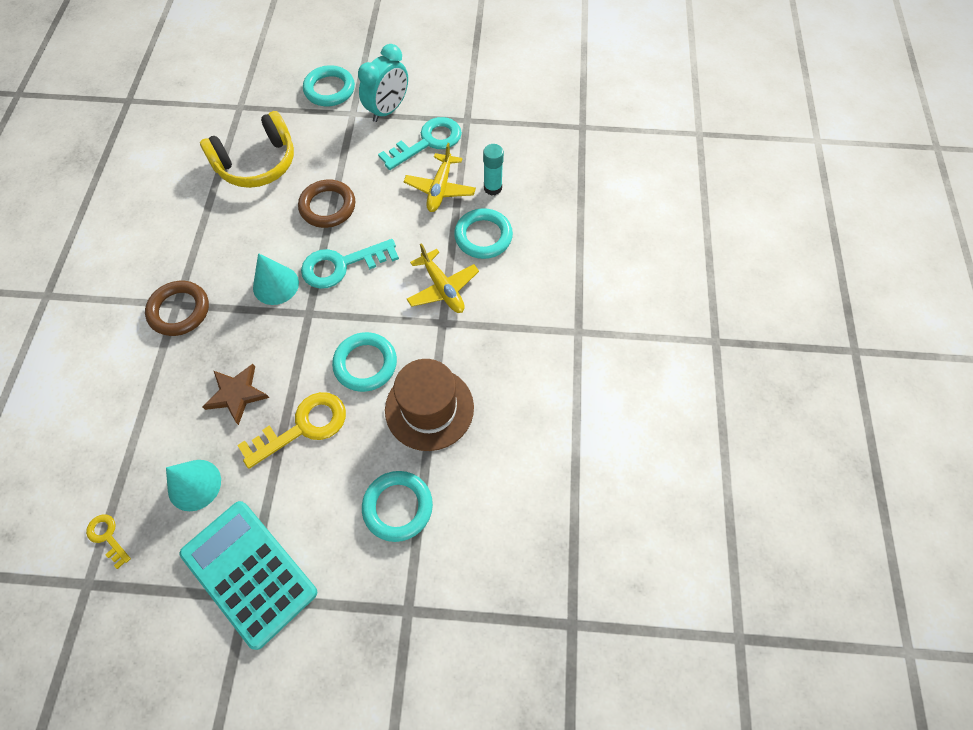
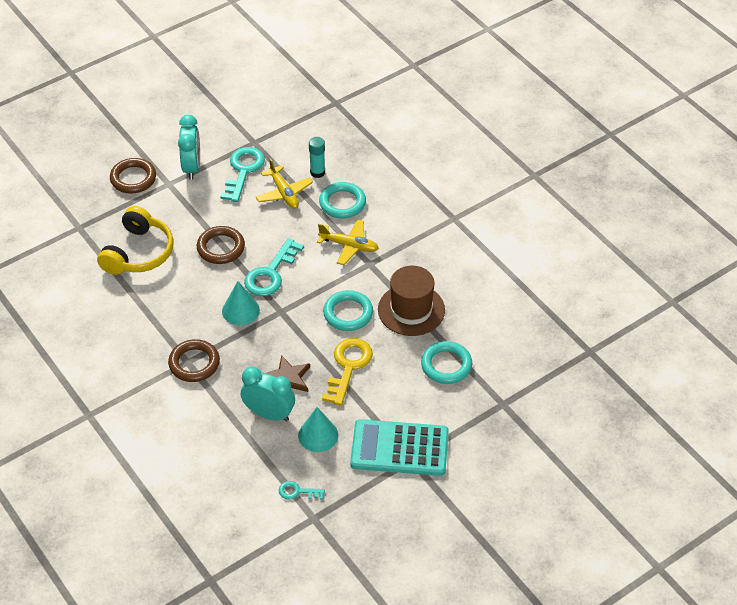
camera: 40 degrees left, 15 degrees down
(107, 537) = (297, 491): yellow key -> turquoise key
(180, 421) = (269, 414): none -> turquoise clock
(329, 89) = (133, 178): turquoise ring -> brown ring

